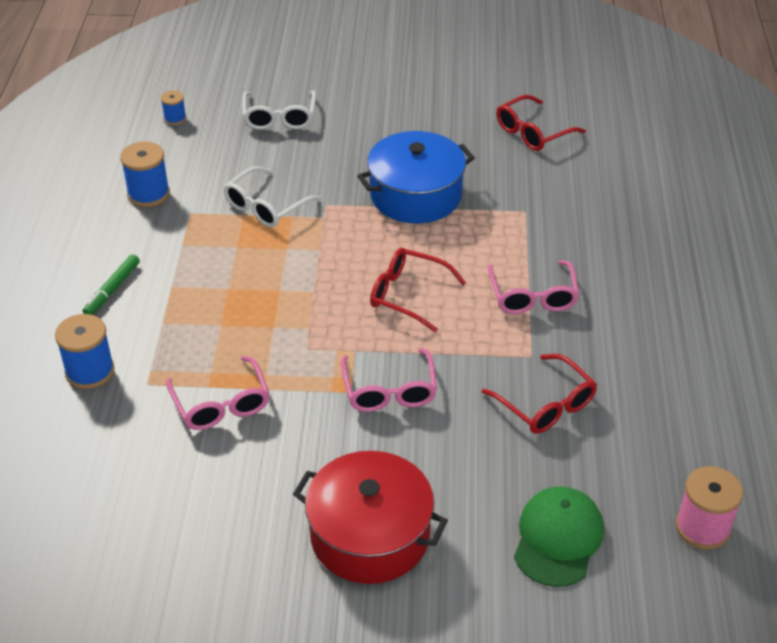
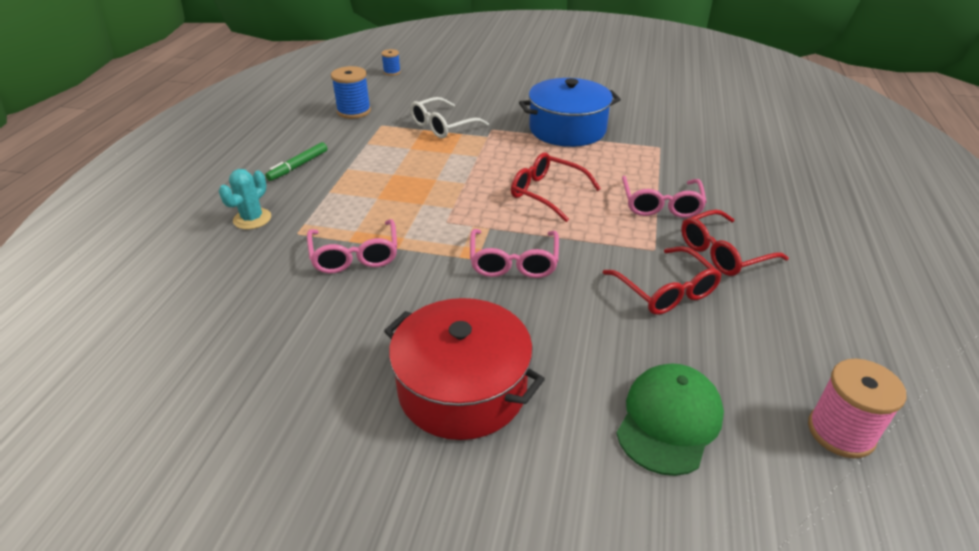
camera: 10 degrees right, 5 degrees down
(90, 371) = (252, 219): blue spool -> turquoise cactus
(279, 118) = (470, 77): white glasses -> none
(533, 132) = (671, 100): red glasses -> red glasses (723, 253)

